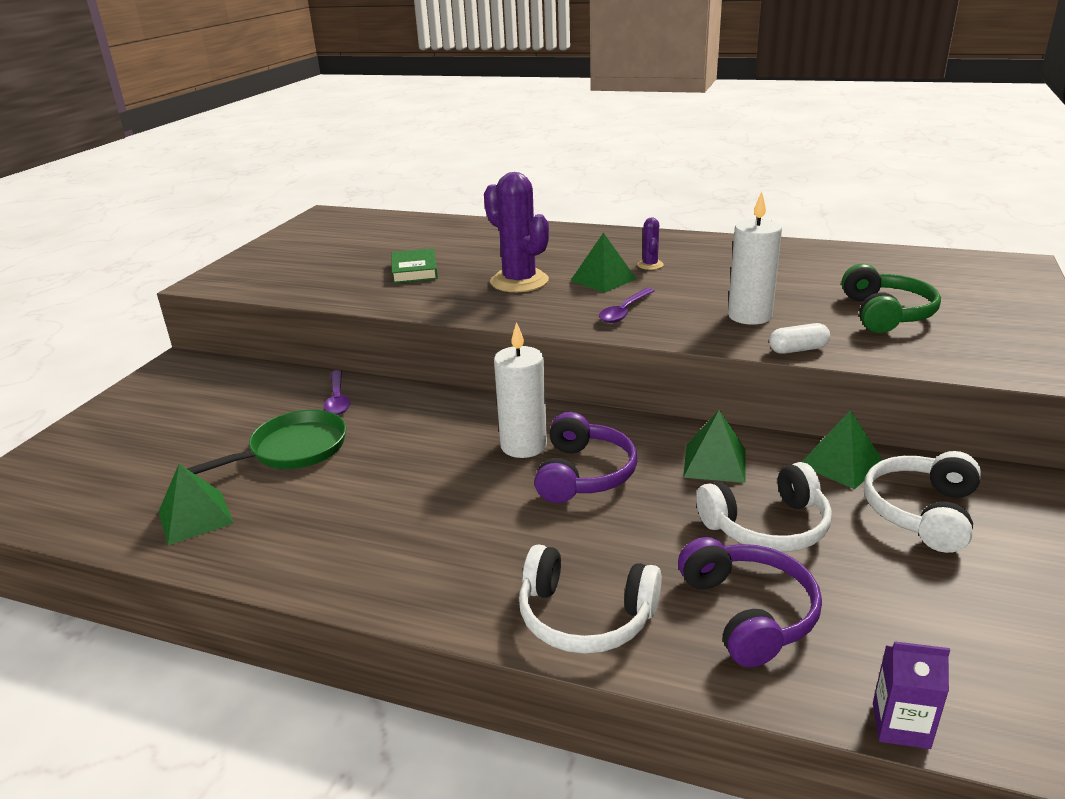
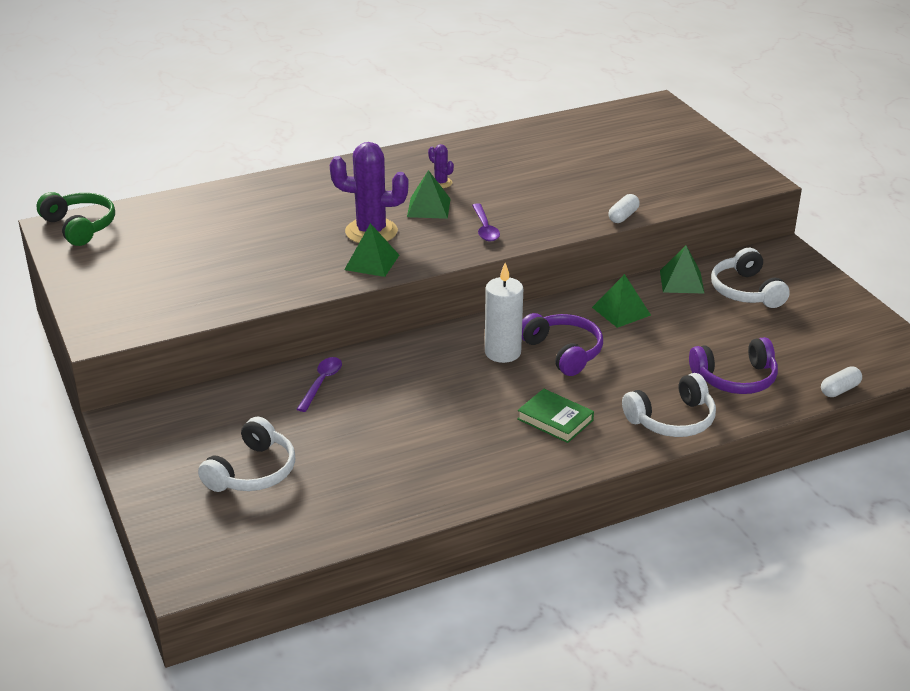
camera: 45 degrees left, 5 degrees up
(195, 517) = (376, 496): green pyramid -> green pyramid (371, 262)
(293, 449) = (358, 428): green pan -> none
(337, 399) = (321, 383): purple spoon -> purple spoon turned 105 degrees counterclockwise
(414, 270) = (269, 253): green book -> green book (555, 419)
(748, 613) = (735, 378): purple headphones -> purple headphones turned 135 degrees clockwise
(749, 316) = (564, 202): white candle -> none
(767, 526) = (691, 333): white headphones -> white headphones (252, 471)
(885, 314) = (635, 171): green headphones -> green headphones (79, 227)
(900, 725) = (840, 390): purple carton -> white capsule

